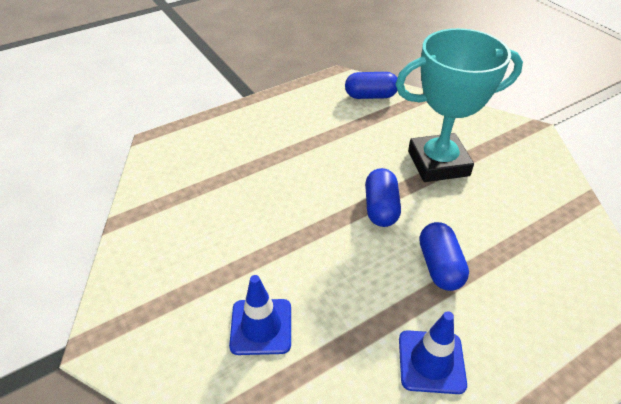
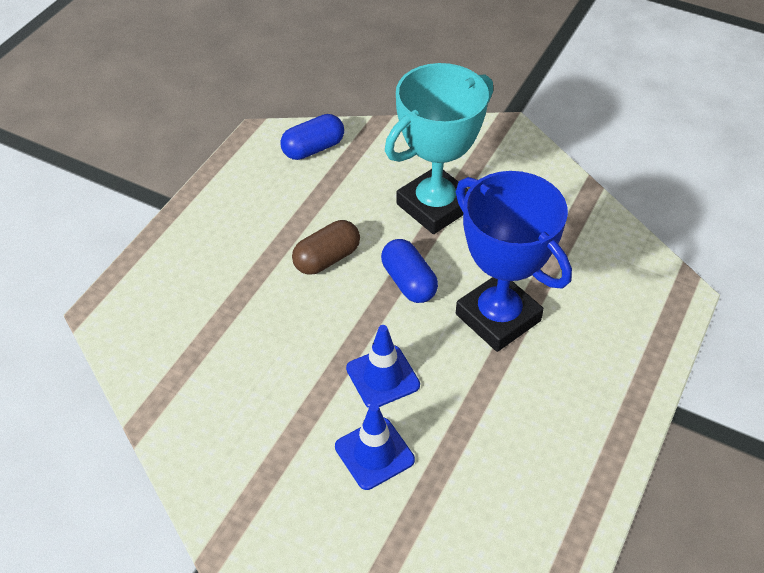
camera: 30 degrees left, 5 degrees up
(329, 167) = (327, 258): none -> brown capsule
(431, 361) = (539, 408): blue traffic cone -> blue traffic cone (383, 377)
(439, 266) = (498, 317): blue capsule -> blue trophy

